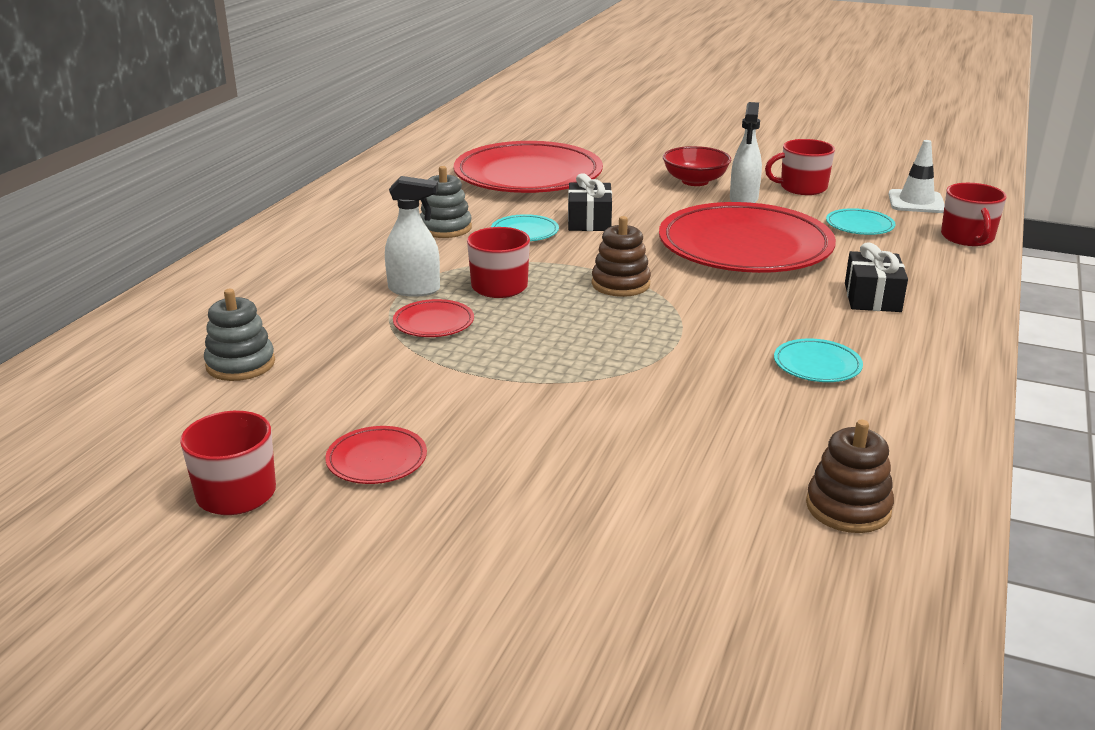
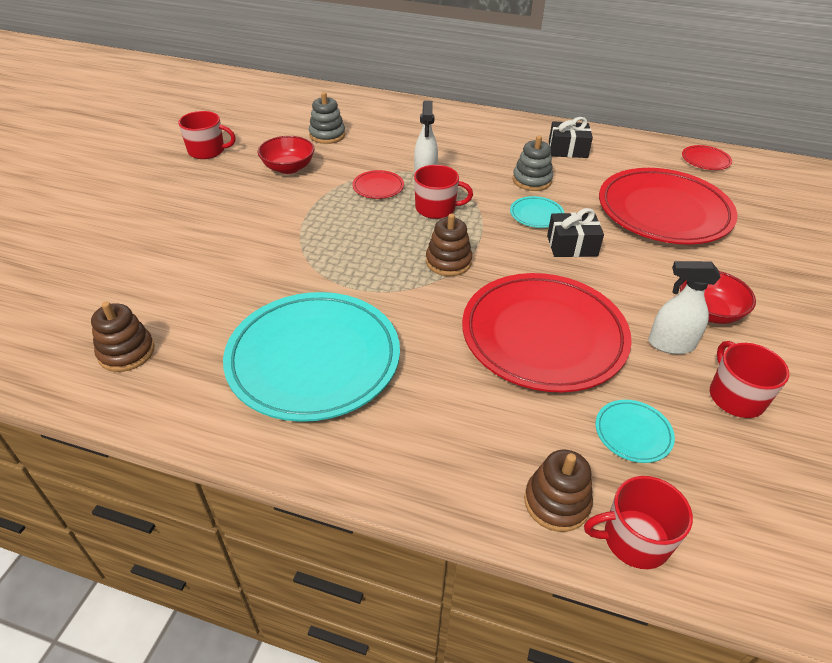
camera: 85 degrees right, 15 degrees up
(345, 398) = (288, 168): none -> red bowl
(377, 460) = (225, 183): red plate -> red plate (705, 160)
(817, 365) = (313, 359): turquoise plate -> turquoise plate, size x2.47
(872, 297) = (444, 415): black gift -> black gift (567, 150)
(916, 202) = (742, 507): white traffic cone -> none
(949, 259) = (556, 502): none -> brown stacking toy

